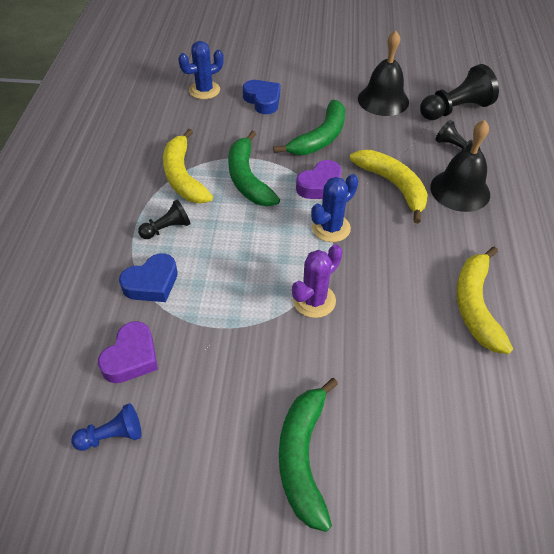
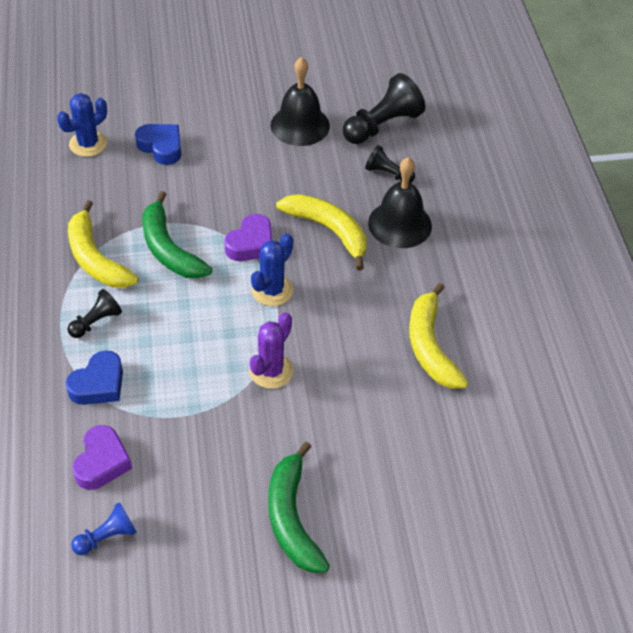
camera: 15 degrees left, 0 degrees up
(320, 138) = (238, 185): green banana -> none

